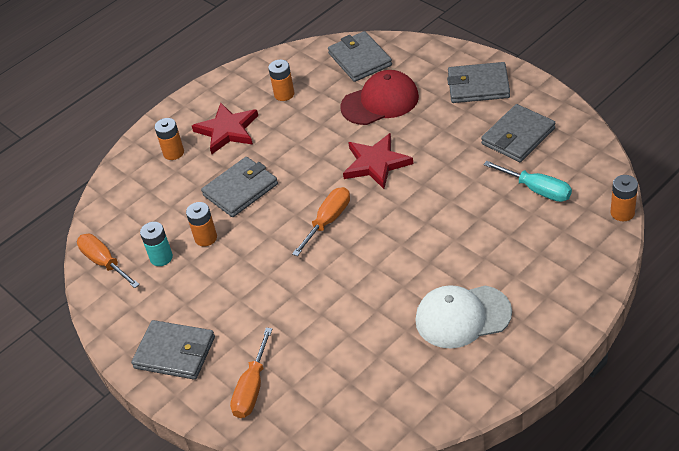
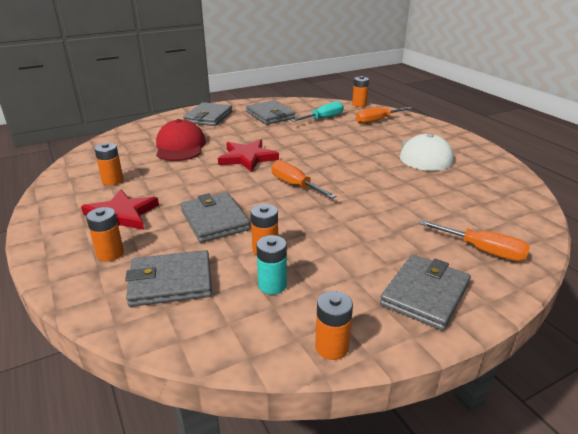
camera: 80 degrees left, 15 degrees down
(104, 262) = (246, 336): orange screwdriver -> orange screwdriver (377, 121)
(104, 309) = (332, 347): none -> orange battery
(360, 59) = (120, 146): grey wallet -> grey wallet (171, 282)

